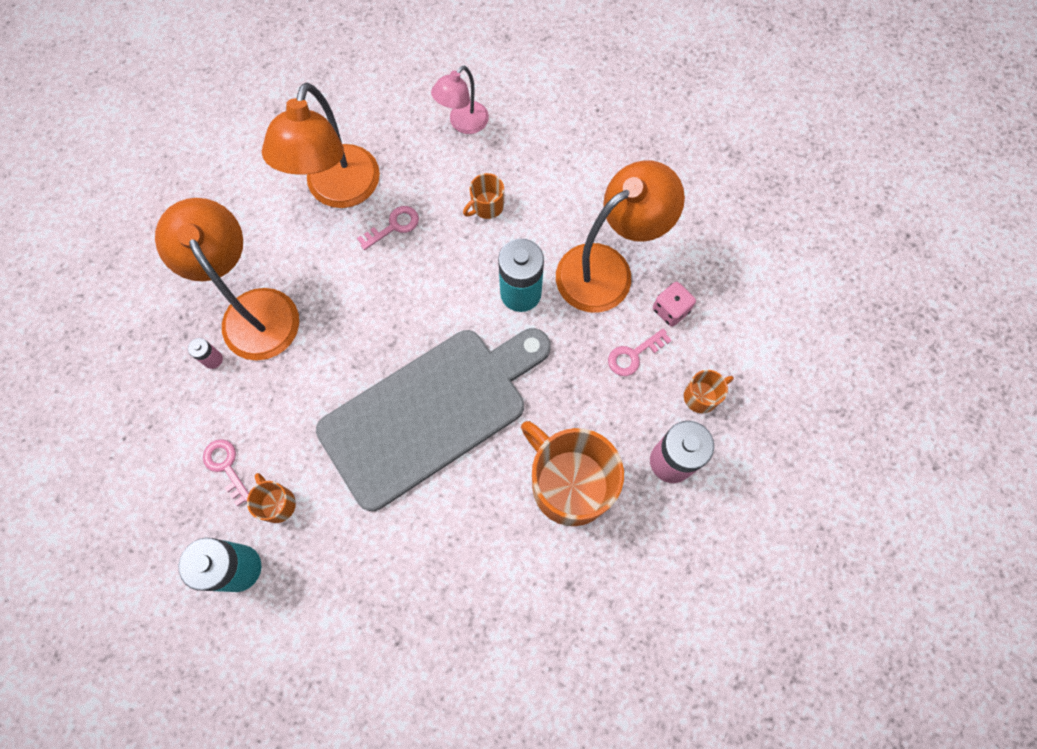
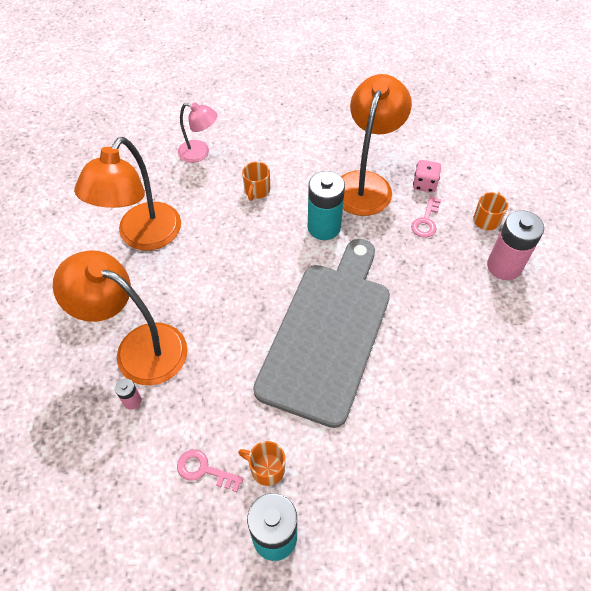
camera: 35 degrees left, 15 degrees down
(338, 191) = (143, 237): orange lamp -> orange lamp turned 45 degrees clockwise
(394, 226) = (202, 236): pink key -> none
(463, 123) = (200, 153): pink lamp -> pink lamp turned 75 degrees counterclockwise
(569, 483) = (456, 319): orange mug -> none

